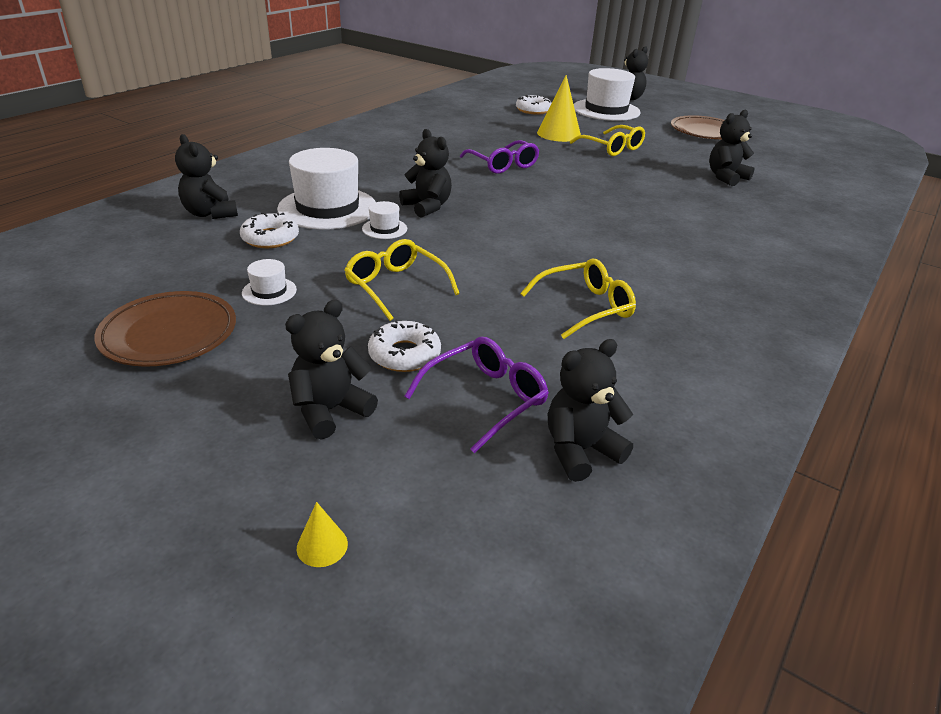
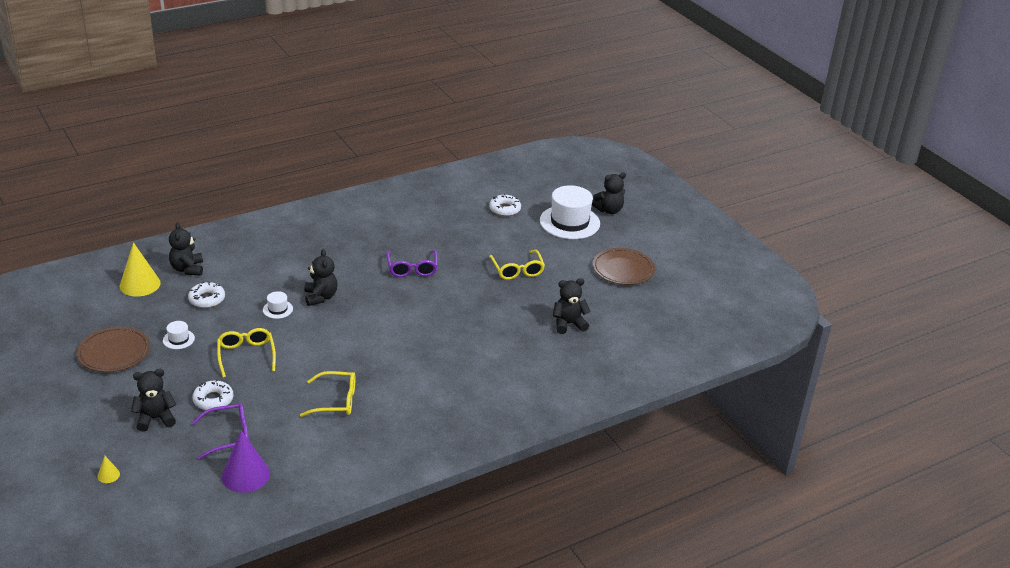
camera: 25 degrees right, 0 degrees up
(327, 208) = (258, 282): white hat -> none
(559, 134) = (493, 244): yellow cone -> yellow cone (140, 284)
(580, 450) = (246, 475): black teddy bear -> purple cone

